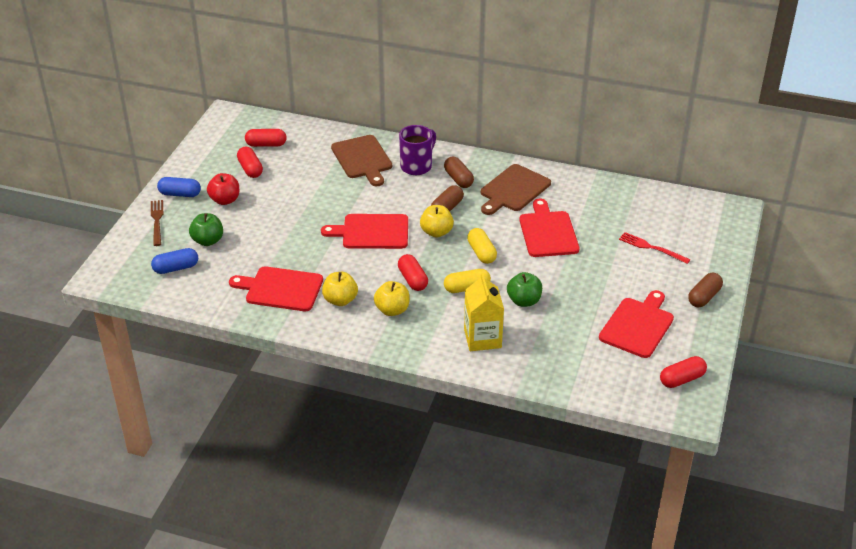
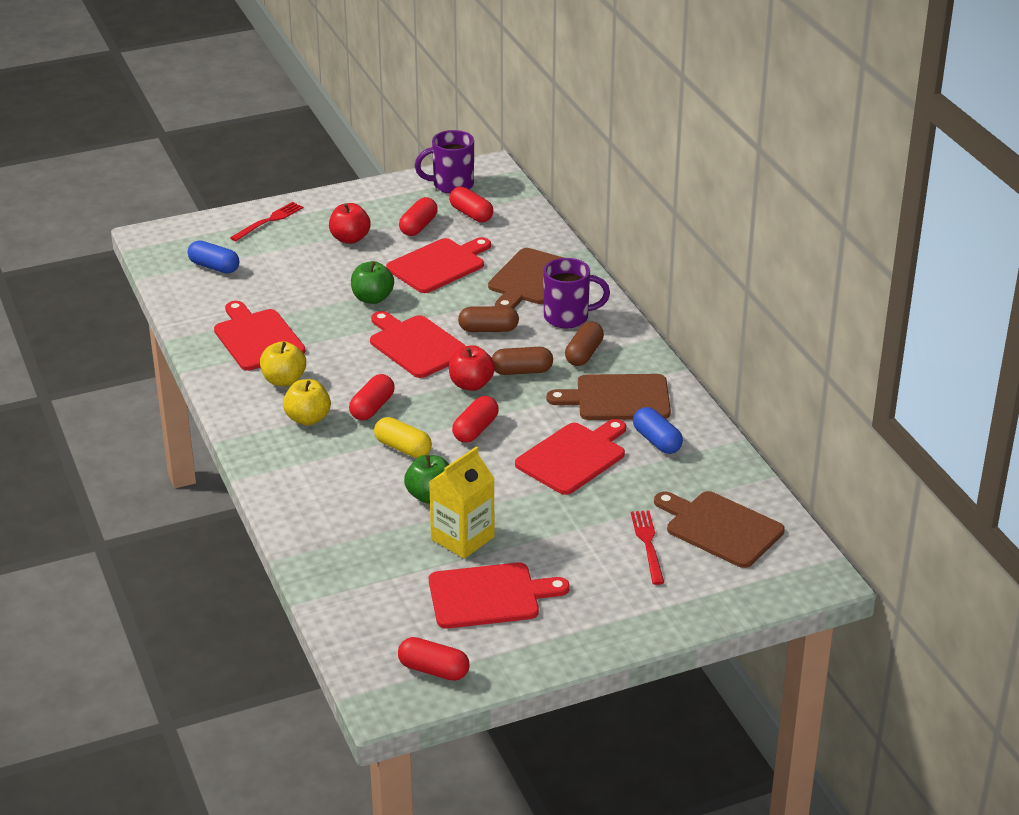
camera: 50 degrees right, 5 degrees down
(157, 221) = (269, 221): brown fork -> red fork
(180, 194) = (325, 211): blue capsule -> blue capsule (657, 441)
(208, 241) = (276, 262): green apple -> green apple (372, 298)
(224, 135) = (451, 185): none -> purple mug
(301, 182) = (439, 265): none -> red cutting board
(436, 232) = (471, 384): yellow apple -> red apple
(481, 253) = (475, 429): yellow capsule -> red capsule
(482, 338) = (333, 497): yellow carton -> yellow carton (462, 538)
(663, 217) = (720, 528): none -> brown cutting board
(704, 297) = (607, 624): brown capsule -> brown capsule (488, 329)

